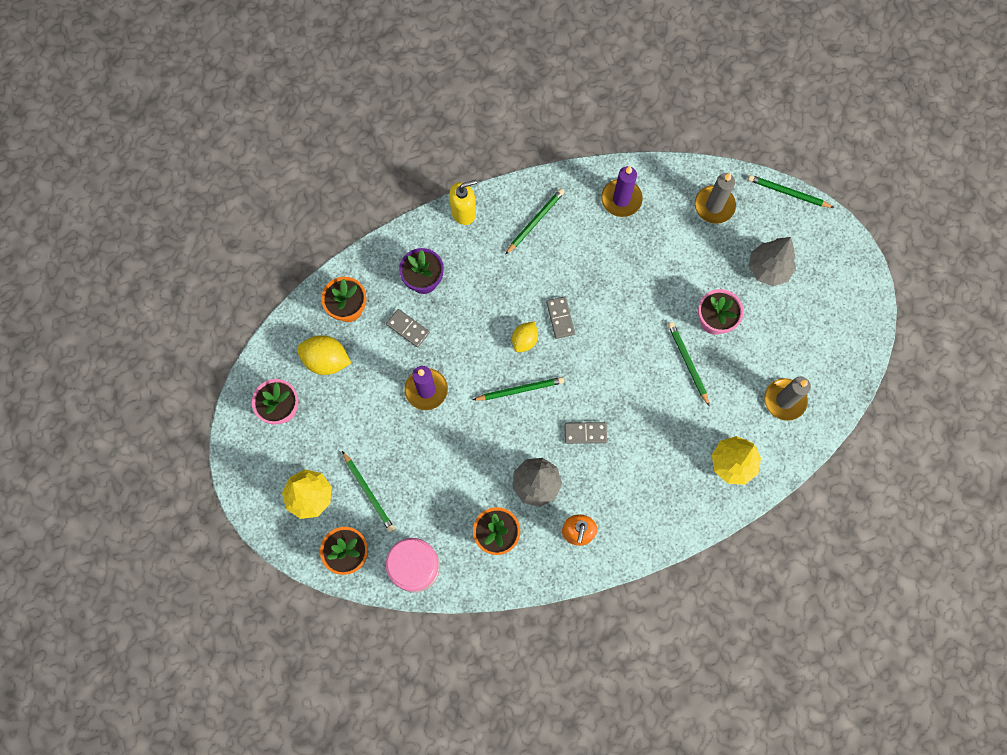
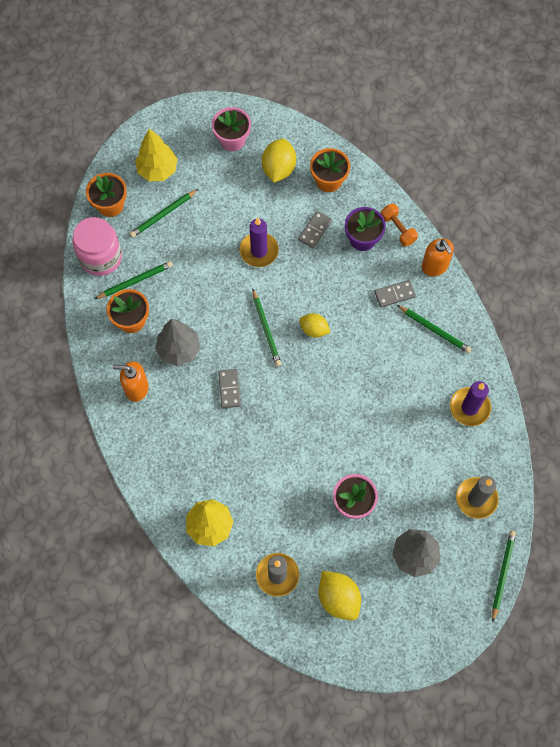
camera: 85 degrees right, 5 degrees down
(416, 243) = (398, 229): none -> orange dumbbell
(463, 212) = (435, 266): yellow soap dispenser -> orange soap dispenser
(560, 318) = (339, 359): grey domino -> grey domino (394, 294)
(688, 363) = (306, 479): green pencil -> green pencil (135, 281)
(808, 344) = (338, 598): none -> yellow lemon

